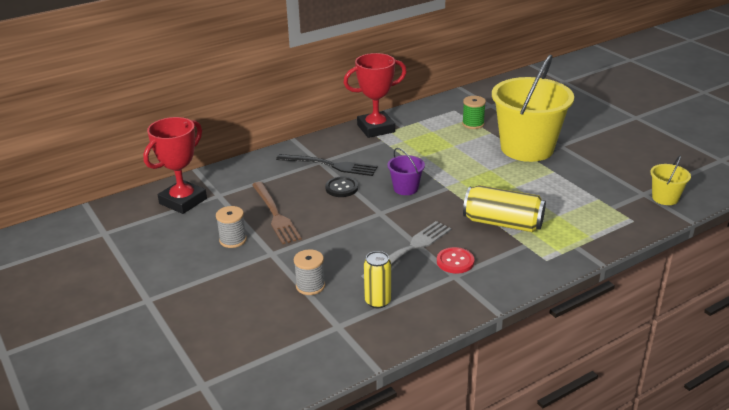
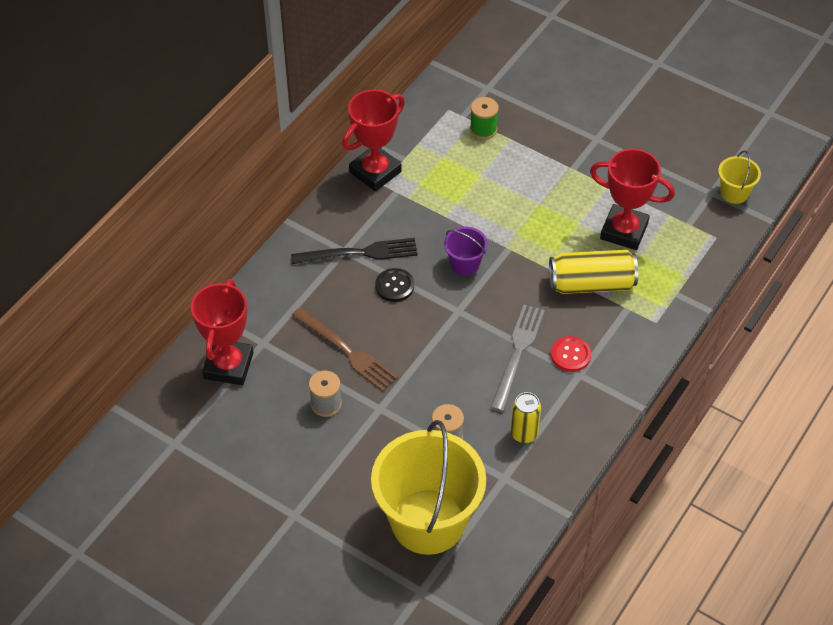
camera: 25 degrees left, 20 degrees up
(527, 148) = (563, 155): yellow bucket -> yellow bucket (428, 521)
(551, 199) = (624, 231): none -> red trophy

